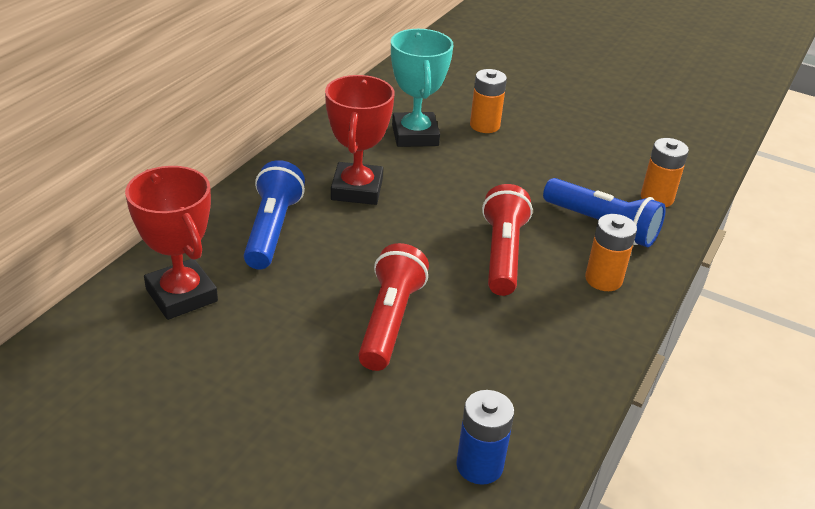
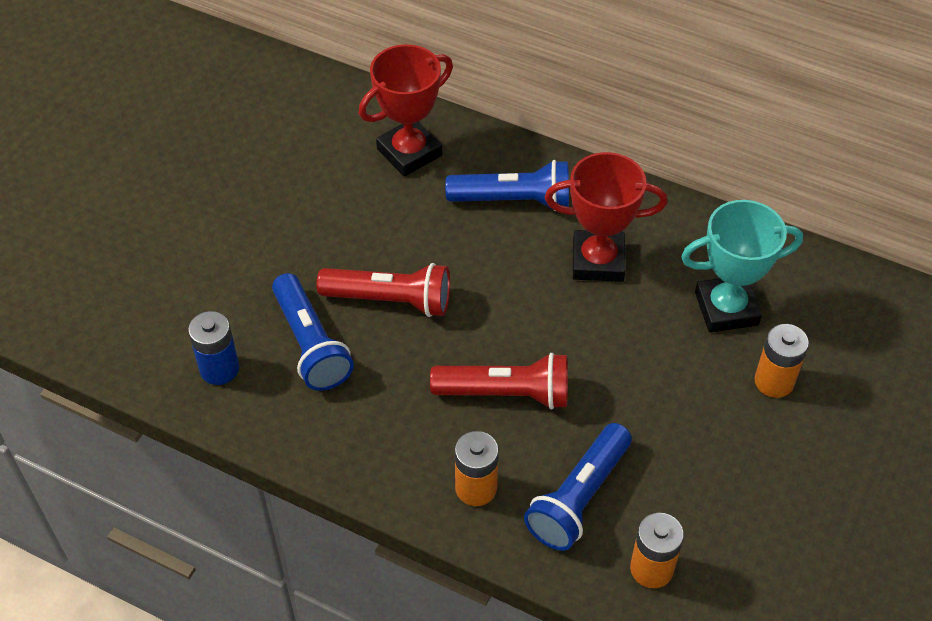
camera: 90 degrees right, 15 degrees up
(445, 384) = (310, 344): none -> blue flashlight

